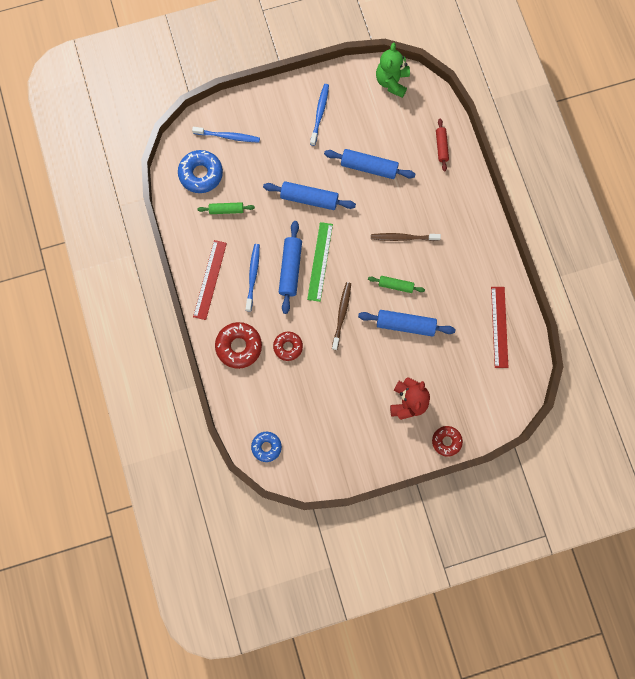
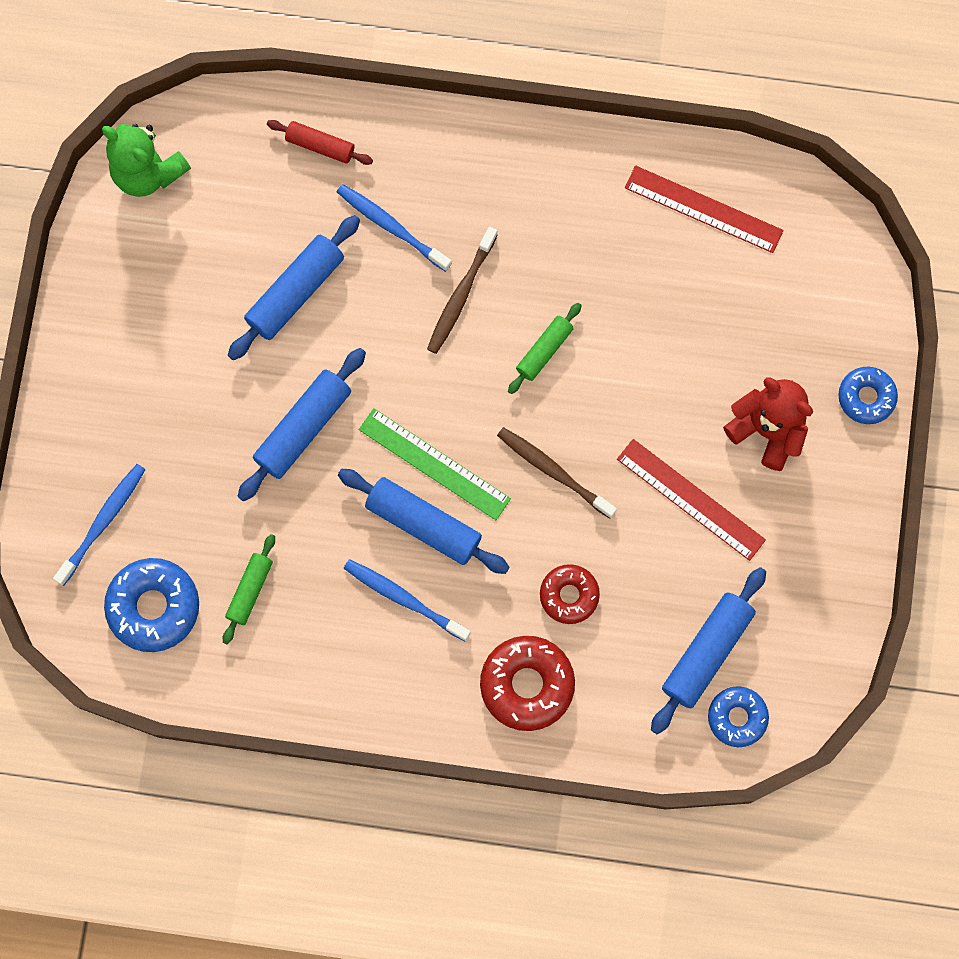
camera: 65 degrees left, 0 degrees up
(209, 279) = (372, 682): red ruler -> red ruler (690, 499)
(320, 113) = (143, 331): blue toothbrush -> blue toothbrush (391, 226)
(405, 325) = (625, 368): blue rolling pin -> blue rolling pin (706, 652)
(446, 441) = (866, 397): red donut -> blue donut

